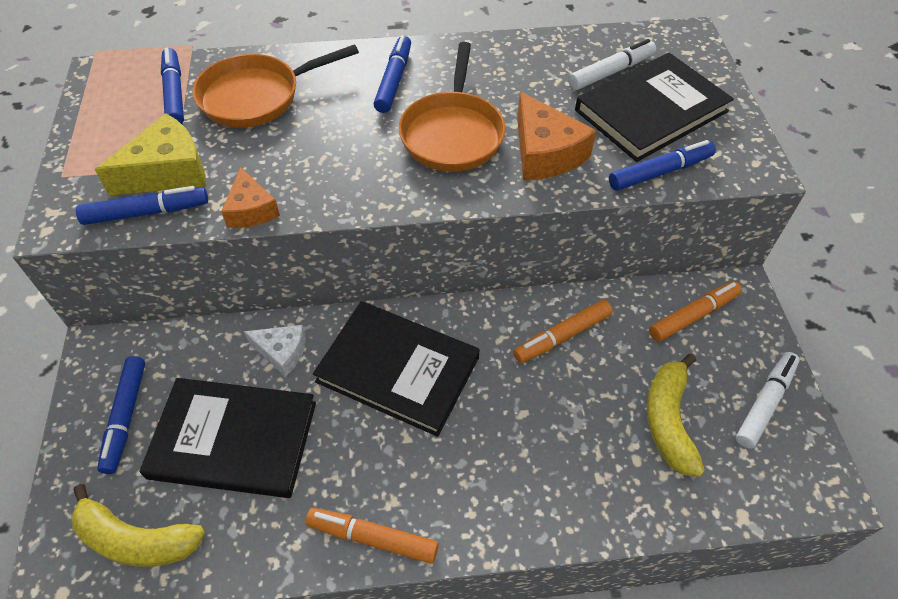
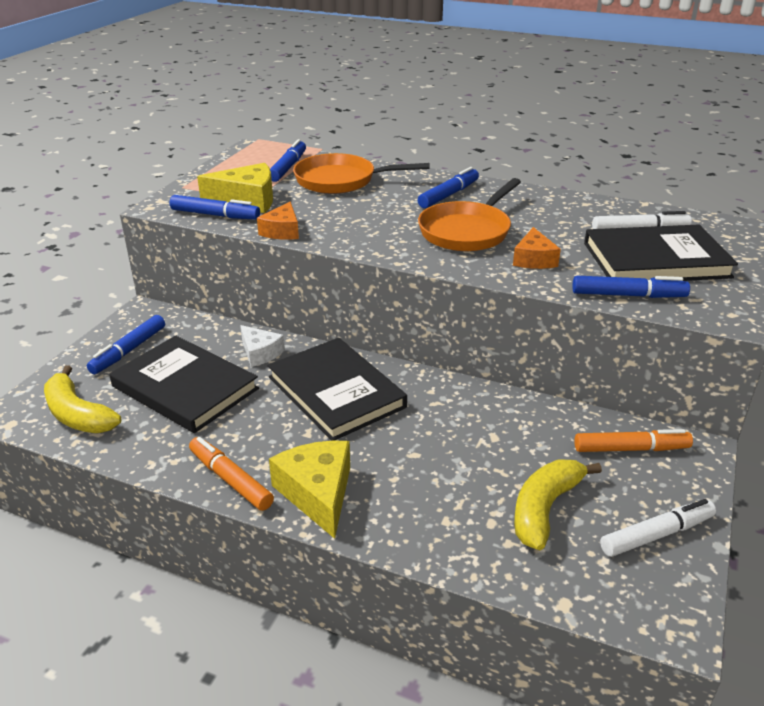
camera: 30 degrees right, 20 degrees down
(468, 508) = (317, 493): none -> yellow cheese
(545, 153) = (534, 259): orange cheese -> orange cheese, size x0.63
(562, 336) = (491, 419): orange marker -> none

